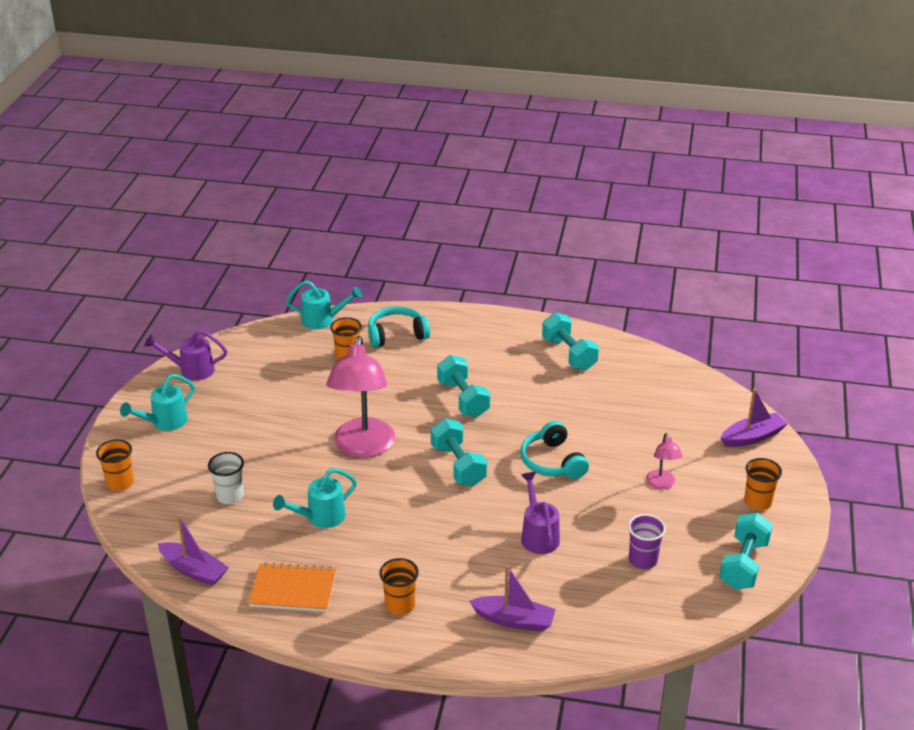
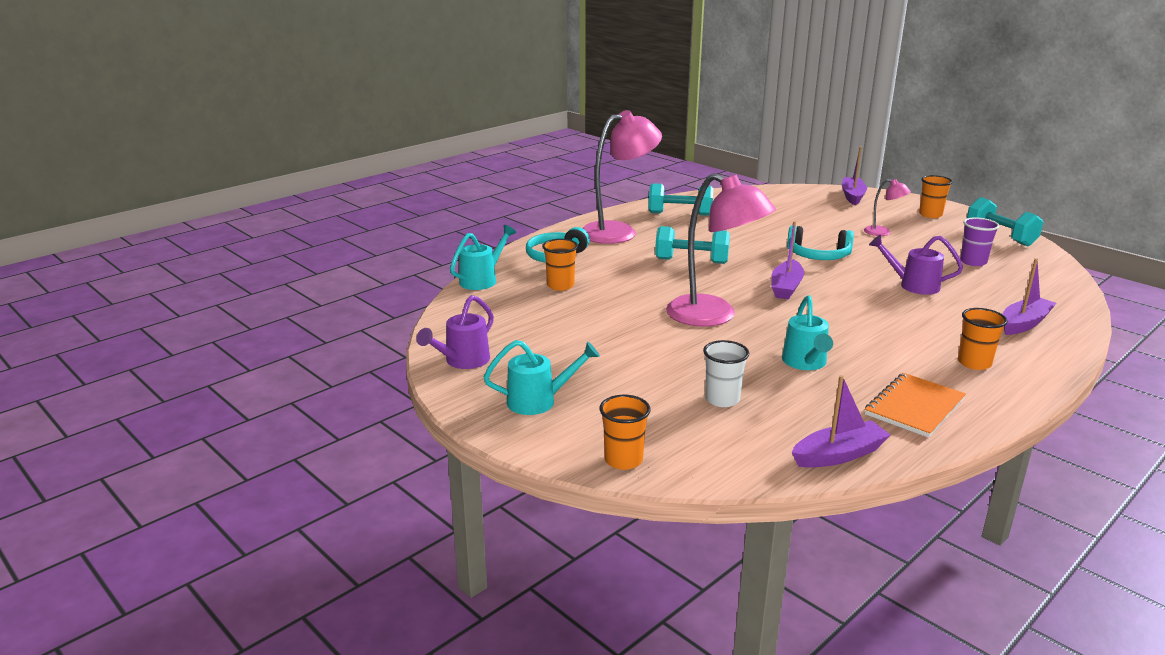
camera: 55 degrees left, 10 degrees down
(165, 422) = (538, 401): turquoise watering can -> turquoise watering can turned 90 degrees counterclockwise
(458, 465) = (786, 287): turquoise dumbbell -> purple boat
(488, 339) = (618, 231): none -> pink lamp

